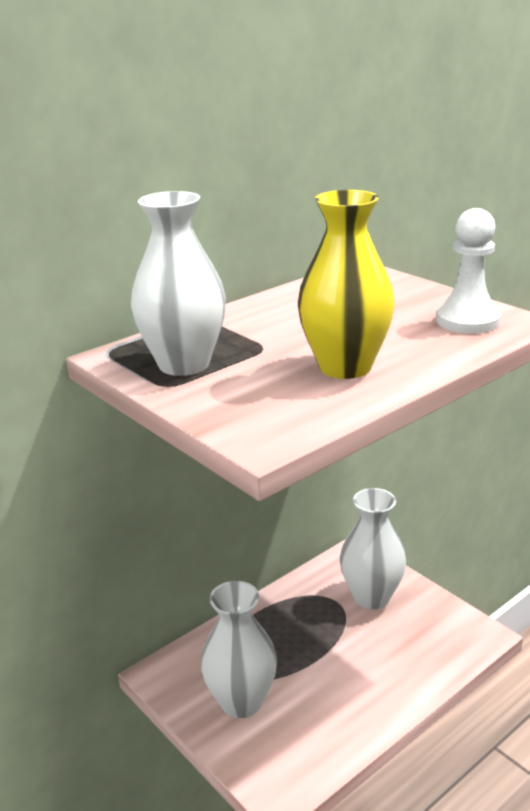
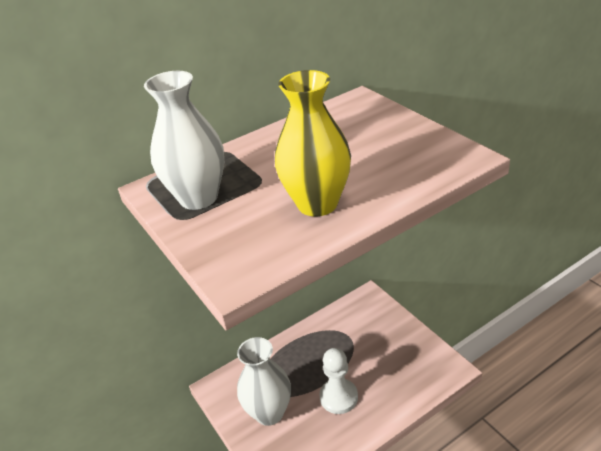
camera: 10 degrees right, 10 degrees up
(371, 597) = (374, 334): white vase -> none
(467, 321) = (427, 156): white pawn -> white pawn (338, 397)

